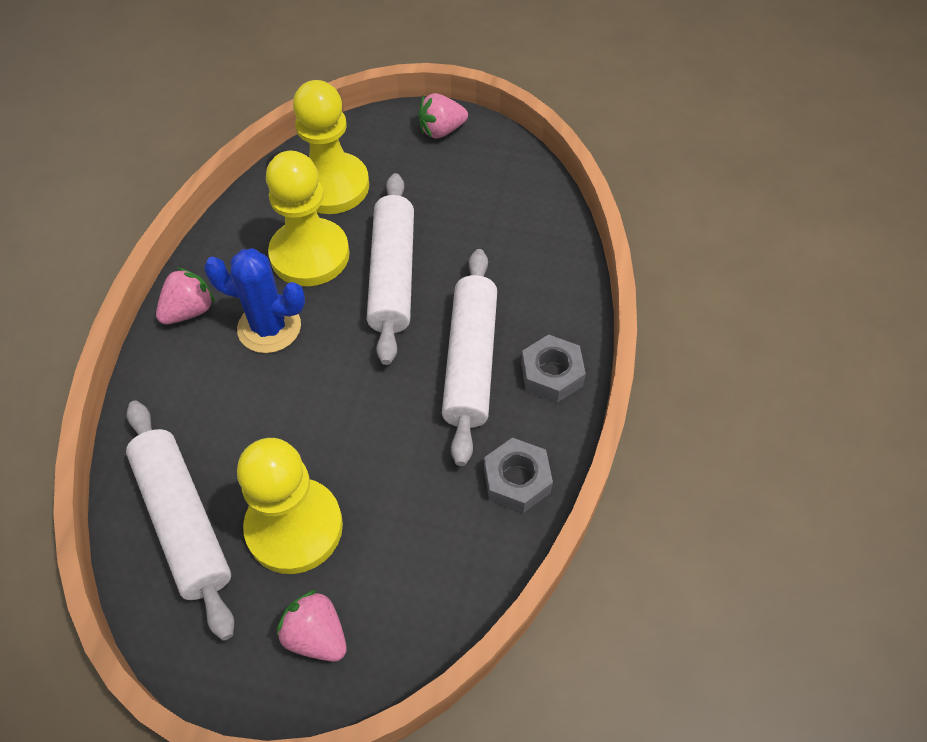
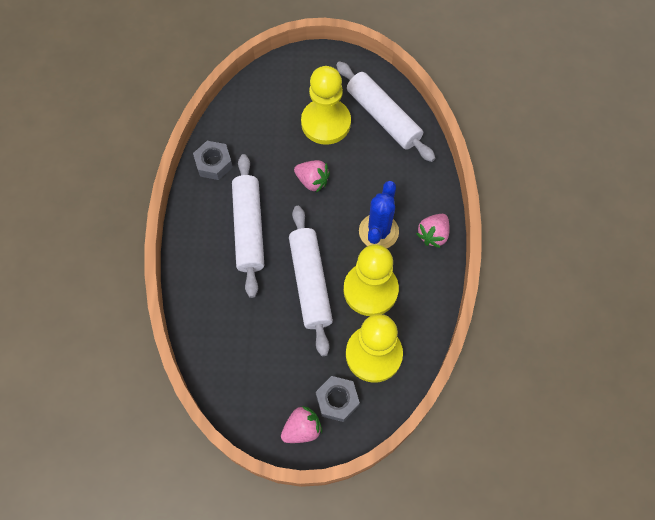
camera: 170 degrees right, 10 degrees up
(269, 327) = (378, 231): blue cactus -> blue cactus turned 75 degrees counterclockwise
(316, 635) = (301, 80): pink strawberry -> pink strawberry (312, 181)
(551, 374) = (198, 228): grey nut -> grey nut (337, 400)

